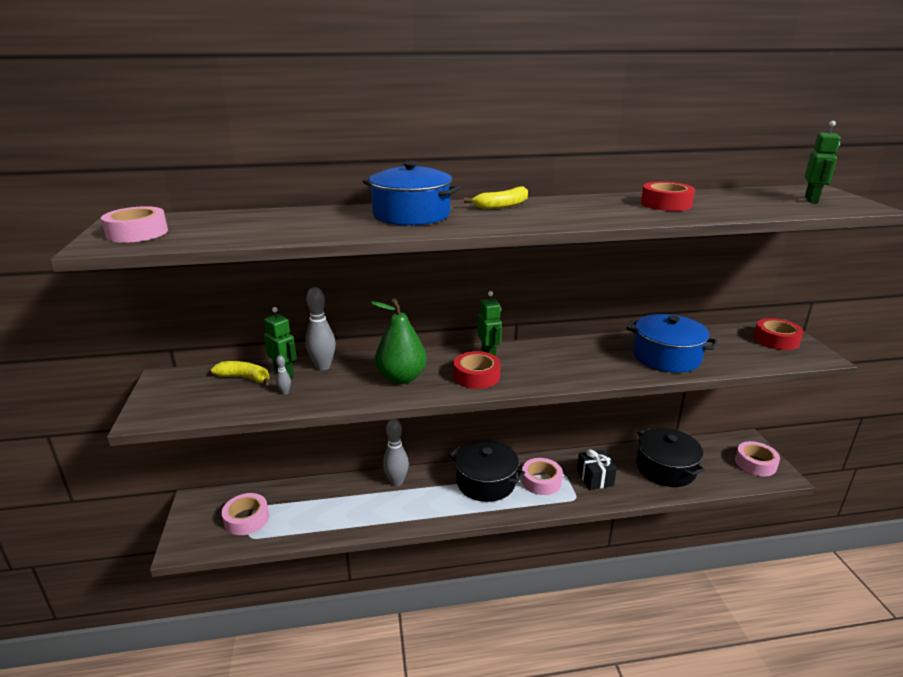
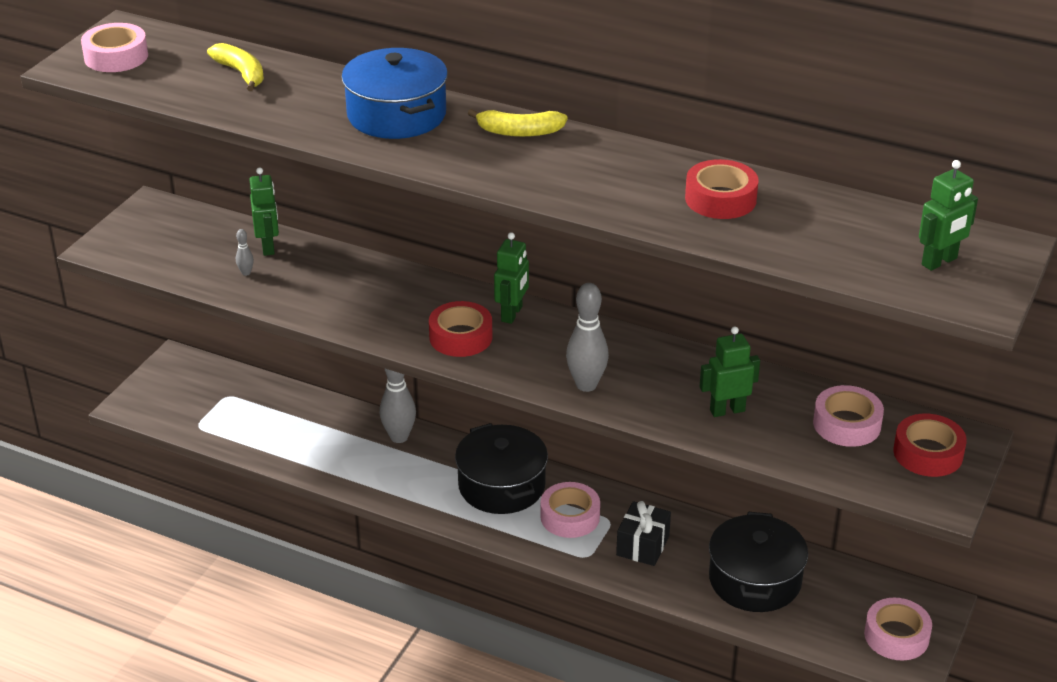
camera: 35 degrees right, 10 degrees up
(245, 378) = (225, 238): yellow banana -> yellow banana (241, 73)
(246, 519) = (209, 405): pink tape -> pink tape (847, 424)
(323, 366) = (314, 255): grey bowling pin -> grey bowling pin (586, 385)
(401, 378) = (378, 304): green pear -> none
(666, 357) = (727, 410): blue pot -> green robot

